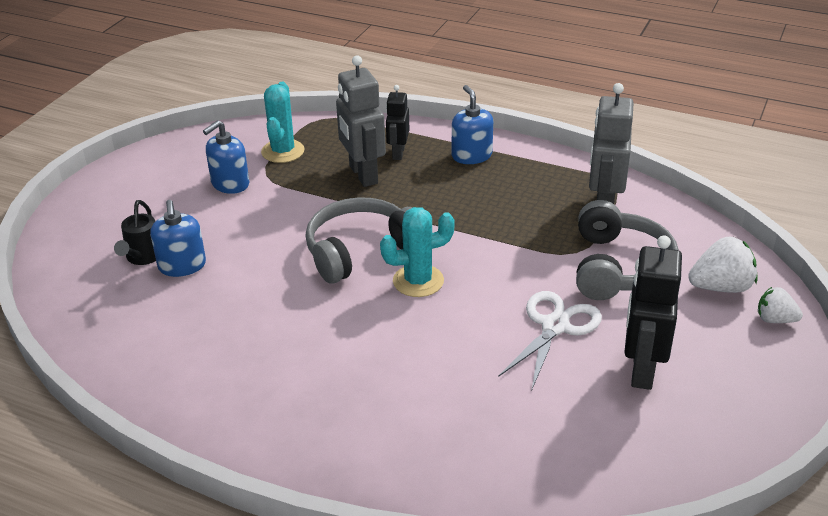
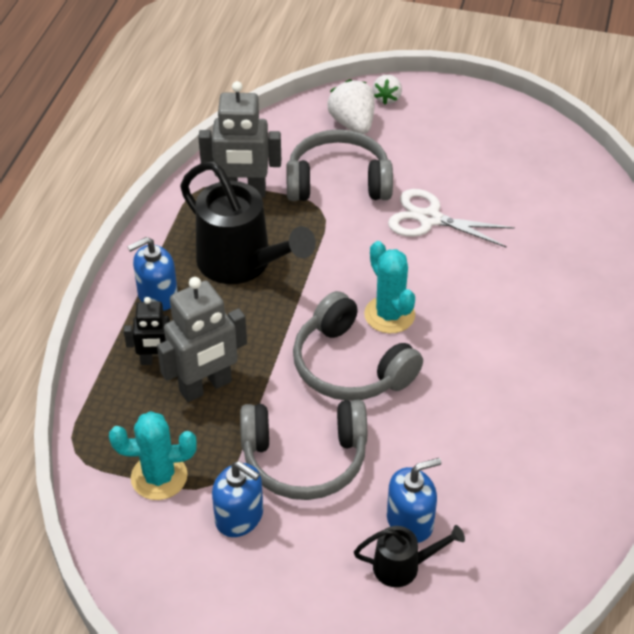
camera: 100 degrees left, 10 degrees up
(269, 218) = (304, 459): none -> grey headphones
(503, 200) = (242, 264): none -> black watering can
(641, 370) = (468, 169): black robot -> none

